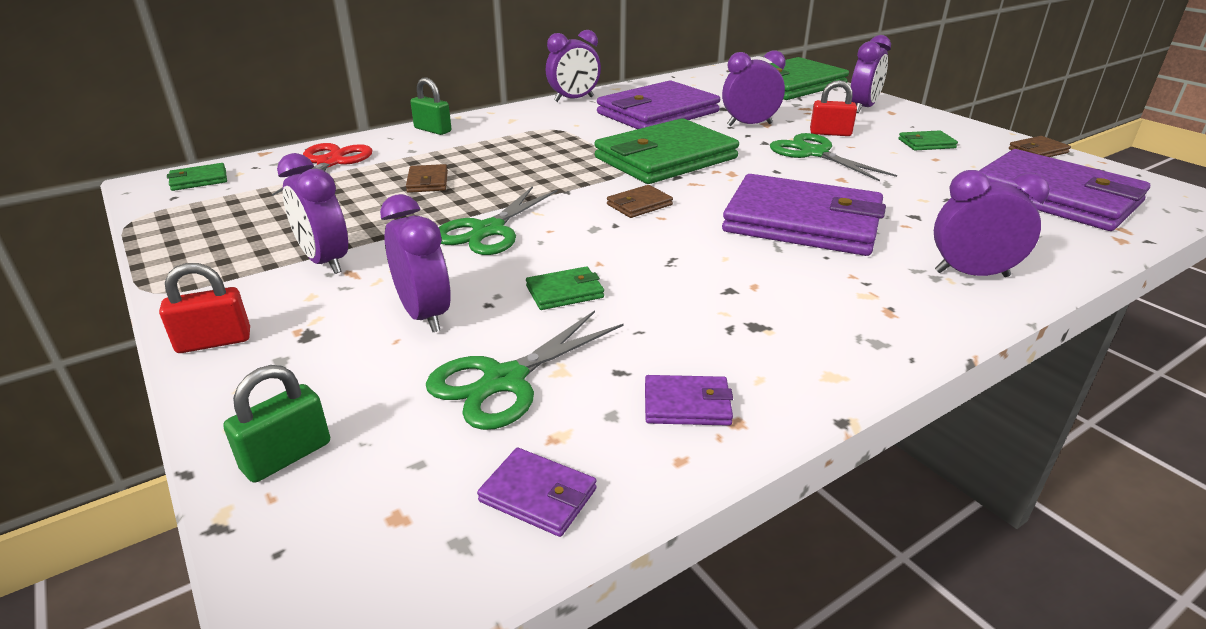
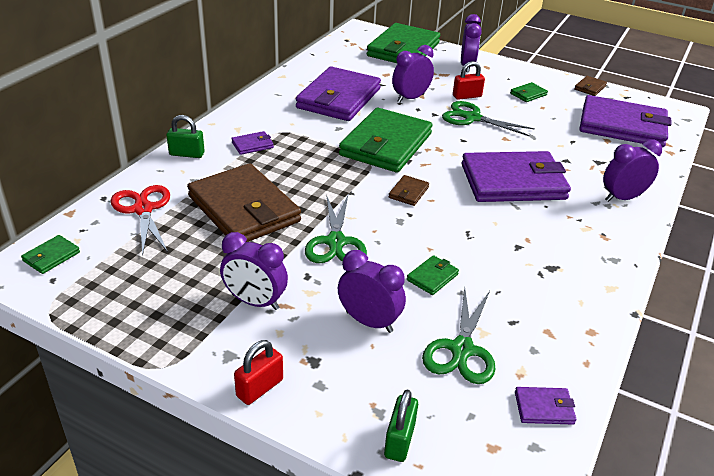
camera: 30 degrees left, 5 degrees up
(427, 182) = (244, 209): brown wallet -> brown wallet, size x2.48
(574, 99) = (262, 95): purple clock -> none
(687, 404) = (562, 330): purple wallet -> purple wallet (252, 145)

